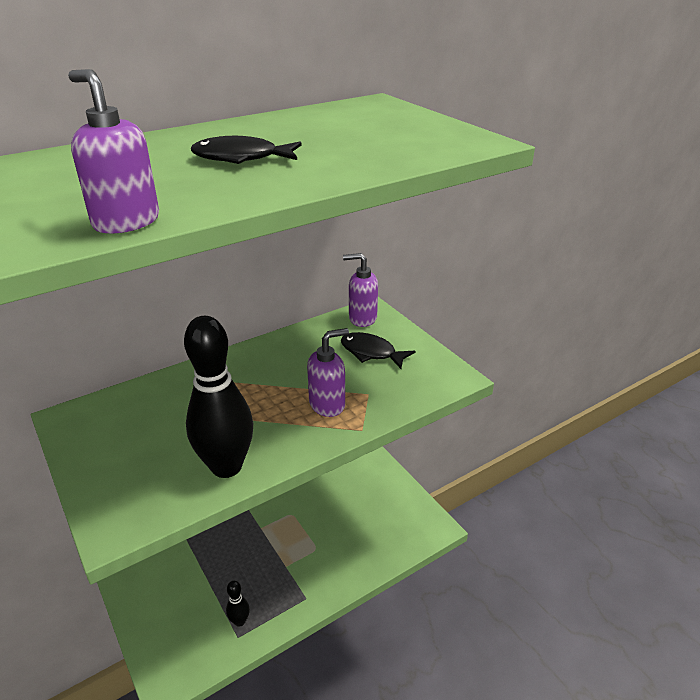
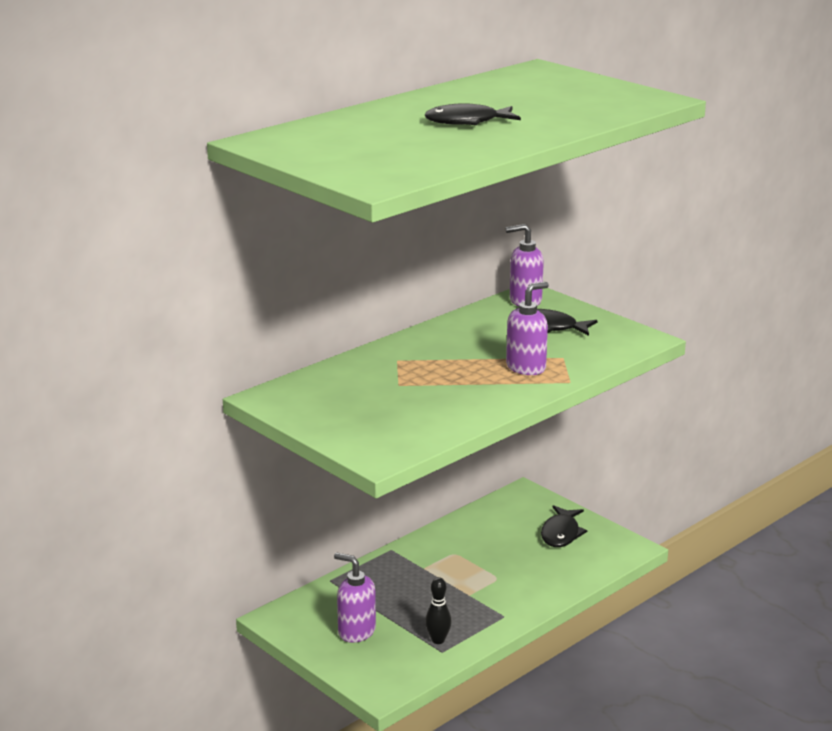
camera: 10 degrees left, 10 degrees down
(126, 222) = (431, 166): purple soap dispenser -> purple soap dispenser (356, 632)
(226, 466) = (454, 414): black bowling pin -> none
(383, 503) = (561, 533): none -> black fish

